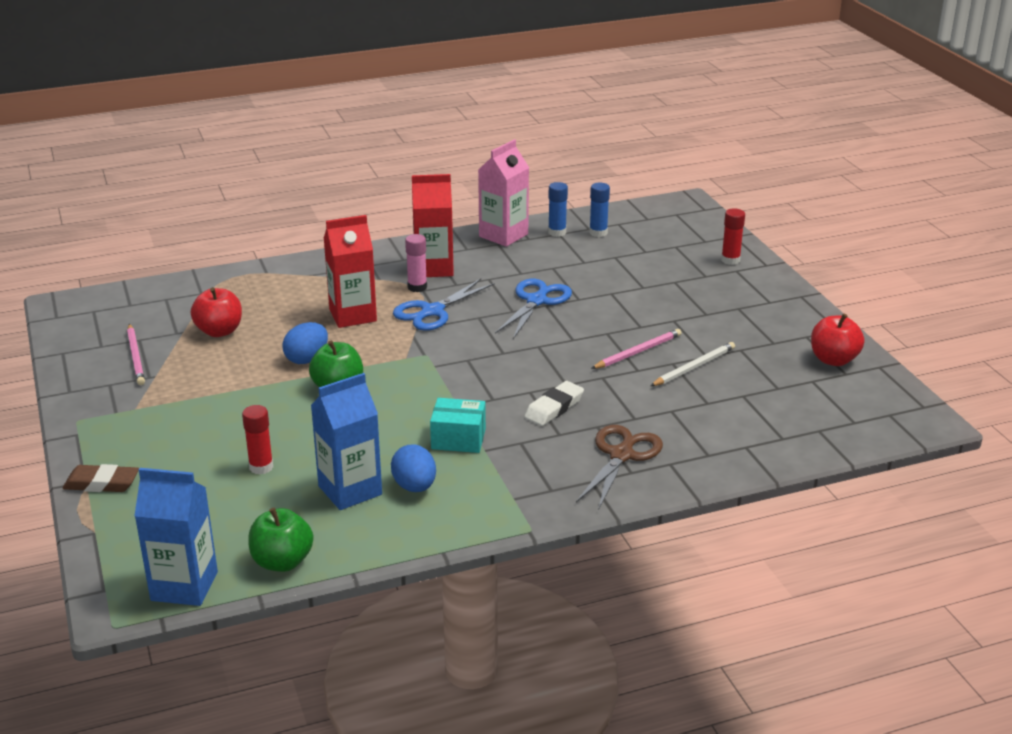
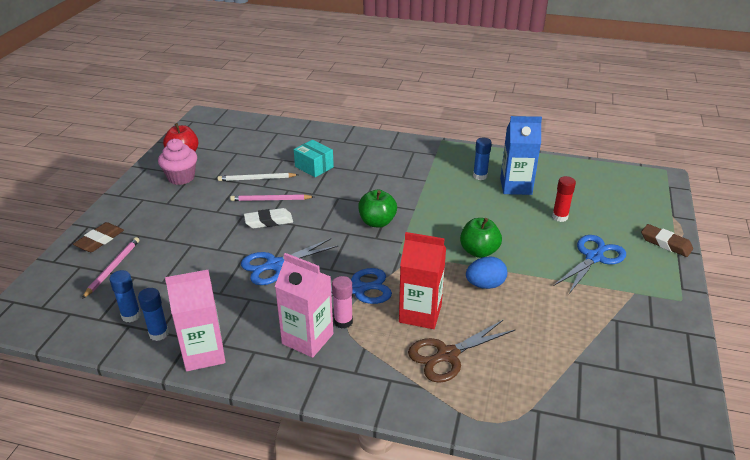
camera: 145 degrees left, 5 degrees up
(136, 356) = (624, 348): pink pencil -> pink pencil (112, 268)
(184, 586) = (625, 174): blue carton -> none
(194, 431) = (594, 257): none -> blue scissors
(219, 331) = (541, 346): red apple -> none
(282, 562) = (571, 167): green apple -> green apple (377, 222)
(414, 487) = (480, 176): blue egg -> blue glue stick
(434, 268) = (307, 339): red carton -> pink carton
(458, 439) = (434, 190): turquoise box -> turquoise box (314, 167)
(554, 408) = (363, 187): white eraser -> white eraser (268, 221)
(621, 455) = (361, 153): brown scissors -> brown scissors (447, 355)
(730, 260) = (100, 240): red glue stick -> brown eraser
(778, 335) = (181, 177): none -> pink cupcake

